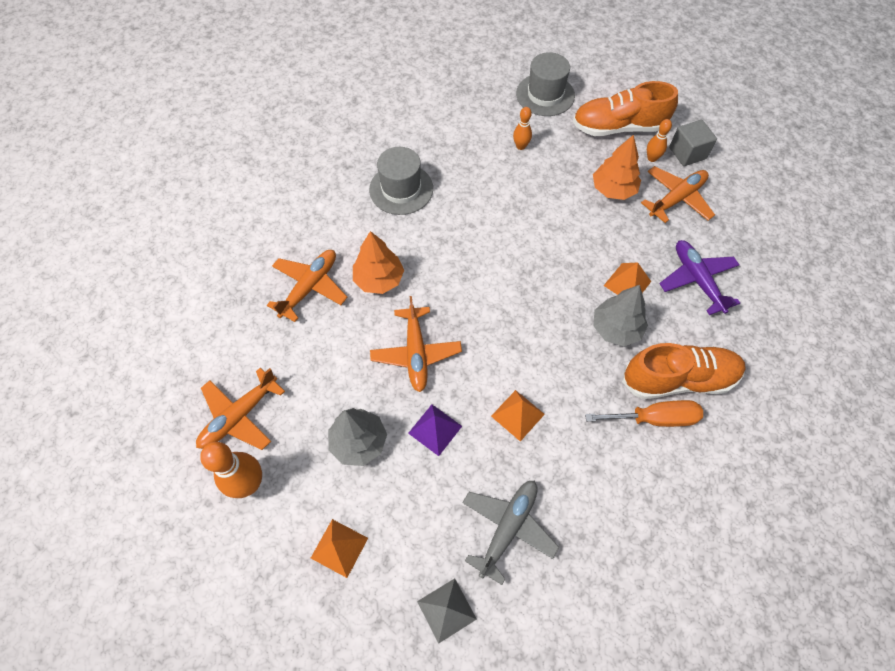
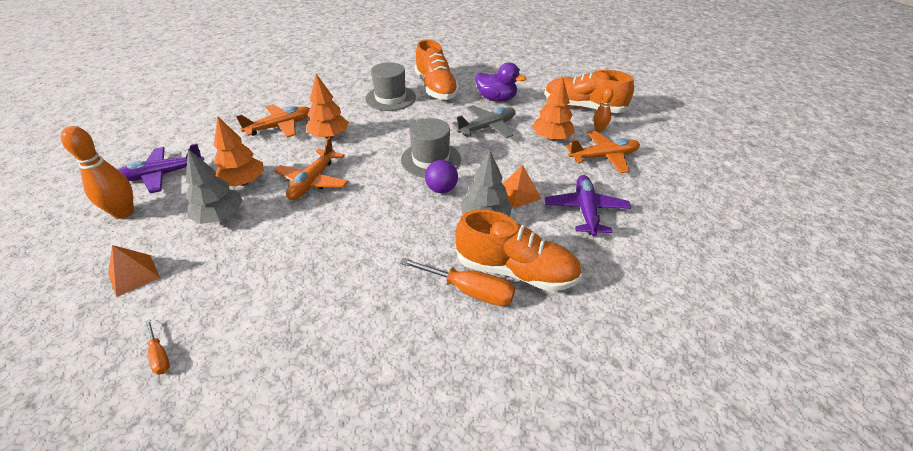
camera: 25 degrees right, 20 degrees down
(239, 416) = (162, 175): orange plane -> purple plane
(342, 386) = (243, 182): none -> orange tree
(435, 429) = (280, 229): purple pyramid -> none
(442, 152) = (436, 88): none -> orange shoe
(446, 610) = (159, 356): grey pyramid -> orange screwdriver
(508, 528) = (269, 318): grey plane -> grey plane (487, 127)
(517, 415) = (352, 244): orange pyramid -> none
(520, 146) = (496, 99): orange bowling pin -> purple duck
(545, 95) = (538, 79): grey hat -> grey hat (431, 159)
(552, 308) = (441, 189): none -> purple ball
(687, 153) = (633, 134): grey cube -> none

